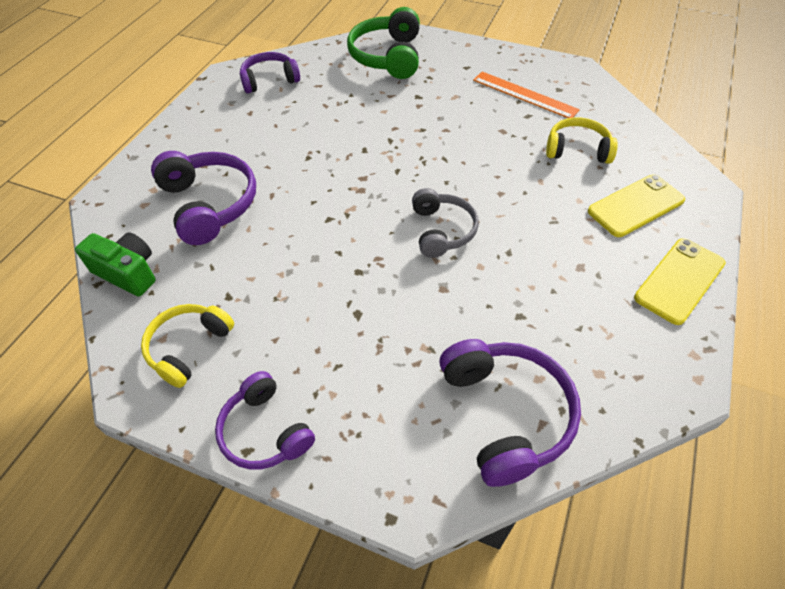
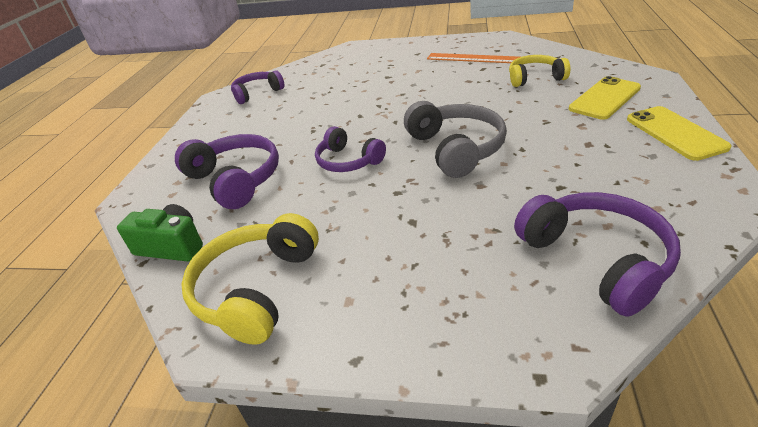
camera: 10 degrees left, 15 degrees down
(188, 347) = (256, 289): yellow headphones -> yellow headphones, size x1.51
(265, 431) = (367, 337): purple headphones -> purple headphones (348, 161)
(387, 57) = (350, 61): green headphones -> none
(442, 230) = (456, 149): grey headphones -> grey headphones, size x1.51
(679, 281) = (675, 133): yellow phone -> yellow phone turned 45 degrees counterclockwise

